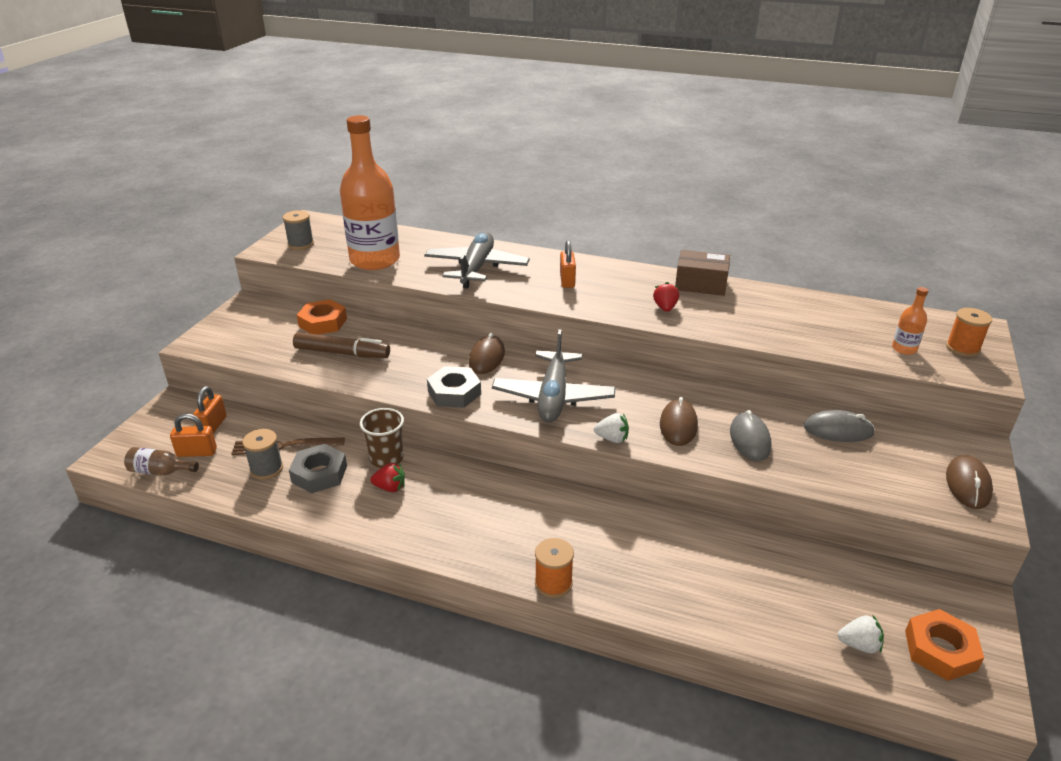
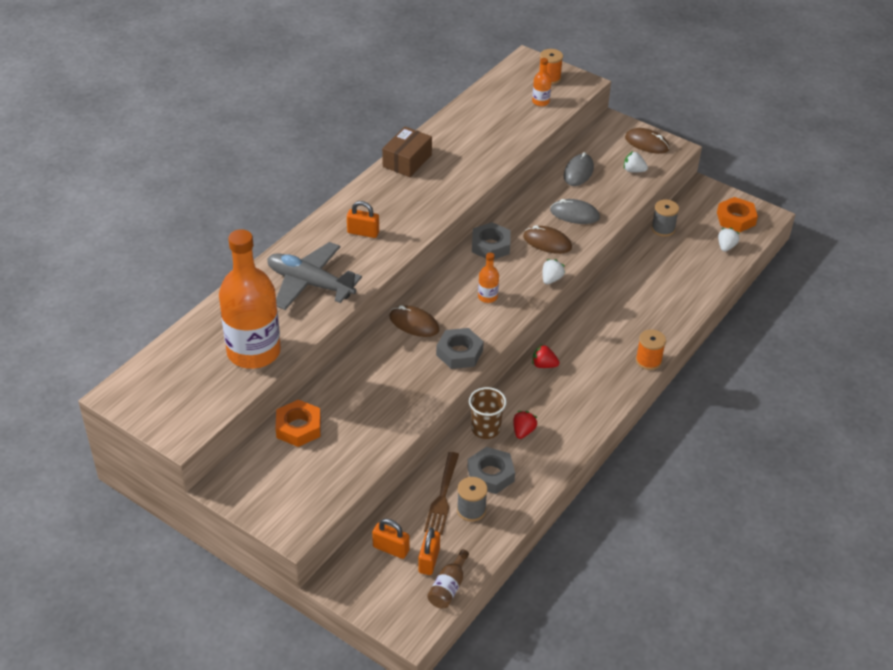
camera: 75 degrees left, 10 degrees up
(301, 244) = (181, 406): grey spool -> grey spool (663, 229)
(342, 353) = (364, 418): brown marker -> none
(553, 397) = (487, 297): grey plane -> orange bottle
(642, 385) = (490, 245): none -> grey nut
(665, 308) = (436, 191): red strawberry -> red strawberry (544, 365)
(891, 480) = (633, 170): none -> white strawberry

